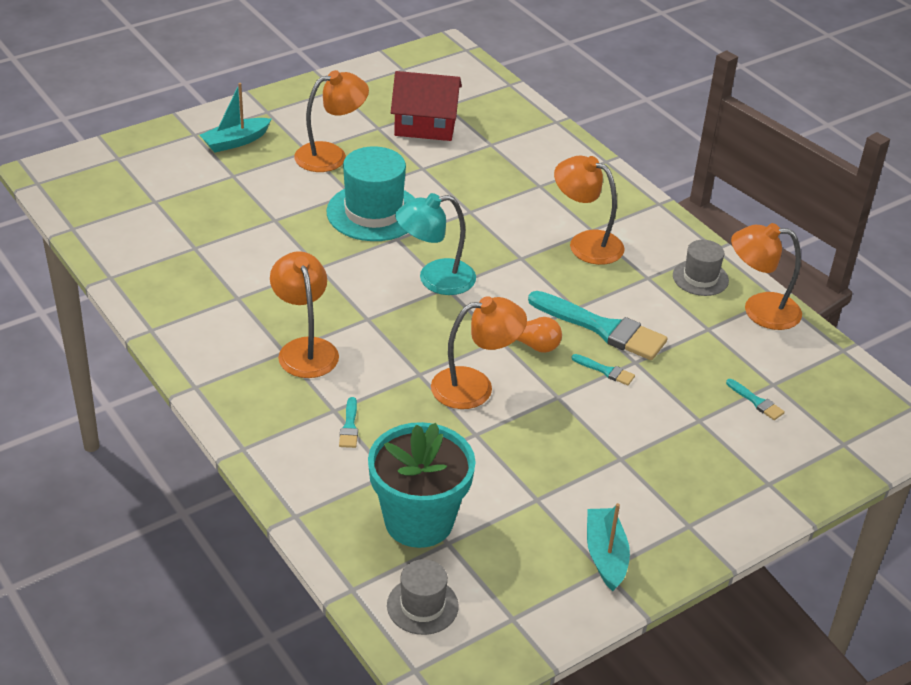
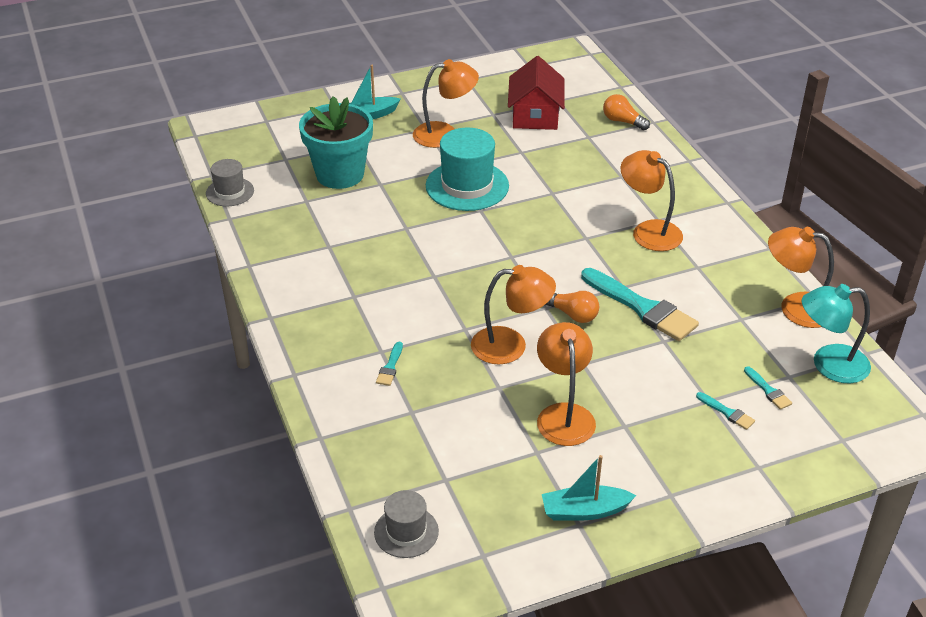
camera: 15 degrees right, 0 degrees up
(305, 349) = (372, 296): orange lamp -> orange lamp (564, 415)
(419, 521) = (425, 457): turquoise flower pot -> turquoise flower pot (340, 174)
(425, 125) = (535, 115): red house -> red house turned 75 degrees clockwise
(435, 279) = (503, 248): turquoise lamp -> turquoise lamp (829, 364)
(523, 124) = (622, 121): none -> orange light bulb
(605, 371) = (633, 346): turquoise brush -> turquoise brush (727, 412)
(605, 555) = (584, 511): turquoise boat -> turquoise boat turned 105 degrees counterclockwise
(700, 278) = (747, 272): grey hat -> grey hat (230, 192)

